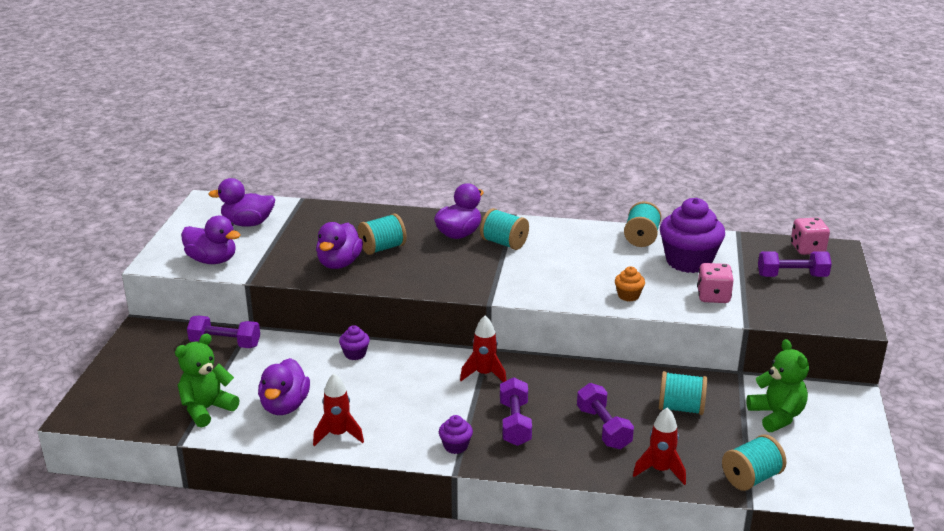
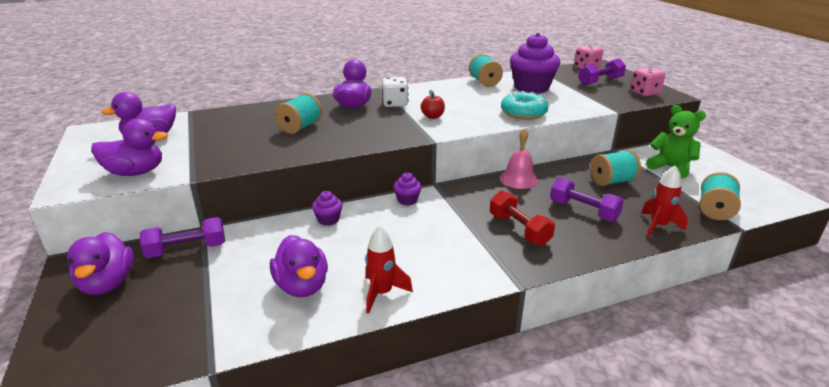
camera: 30 degrees left, 0 degrees up
(207, 409) = (216, 319): green teddy bear -> none
(339, 263) = (272, 145): purple duck -> purple duck (108, 283)
(455, 446) = (495, 264): purple cupcake -> purple cupcake (407, 200)
(484, 374) = (453, 202): red rocket -> none
(504, 243) = (395, 104): turquoise spool -> white dice
(515, 423) = (519, 229): purple dumbbell -> red dumbbell
(524, 272) = (432, 116): none -> red apple
(580, 371) = (518, 179): none -> pink bell
(628, 295) = (523, 113): orange cupcake -> turquoise donut
(713, 296) = (575, 101): pink dice -> pink dice (644, 93)

